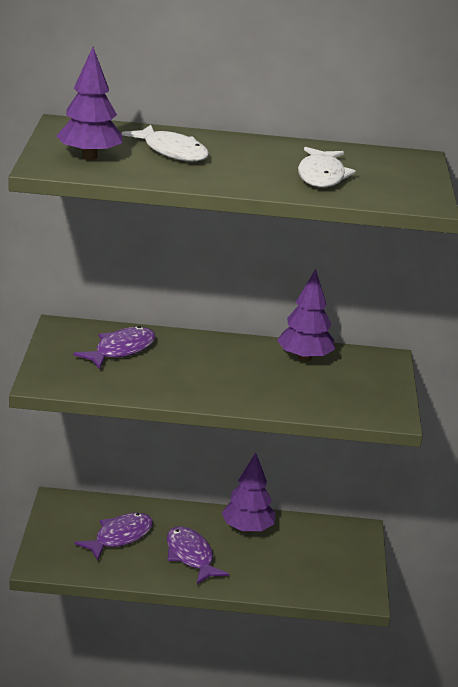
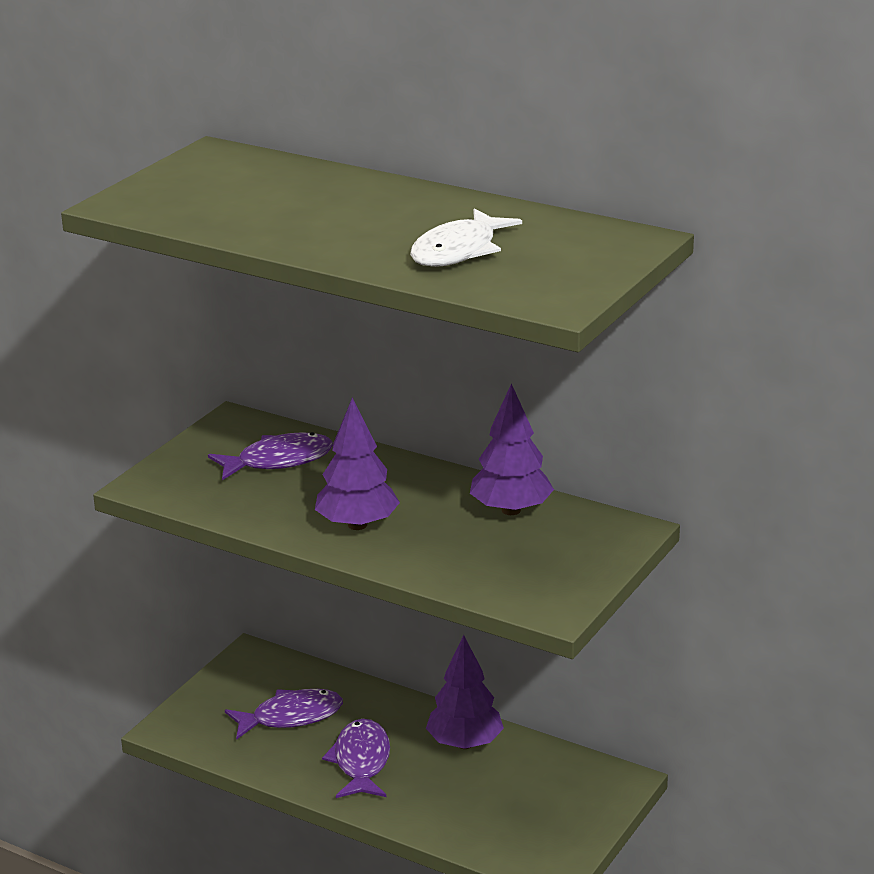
camera: 30 degrees right, 0 degrees up
(89, 157) = (187, 196): purple tree -> purple tree (357, 525)
(172, 152) = (300, 199): white fish -> none

